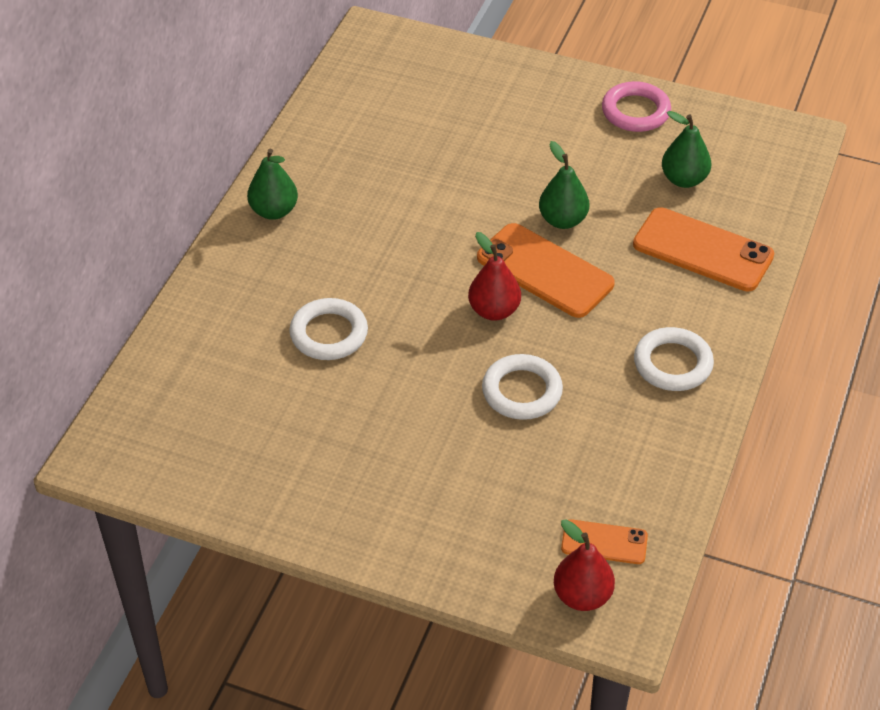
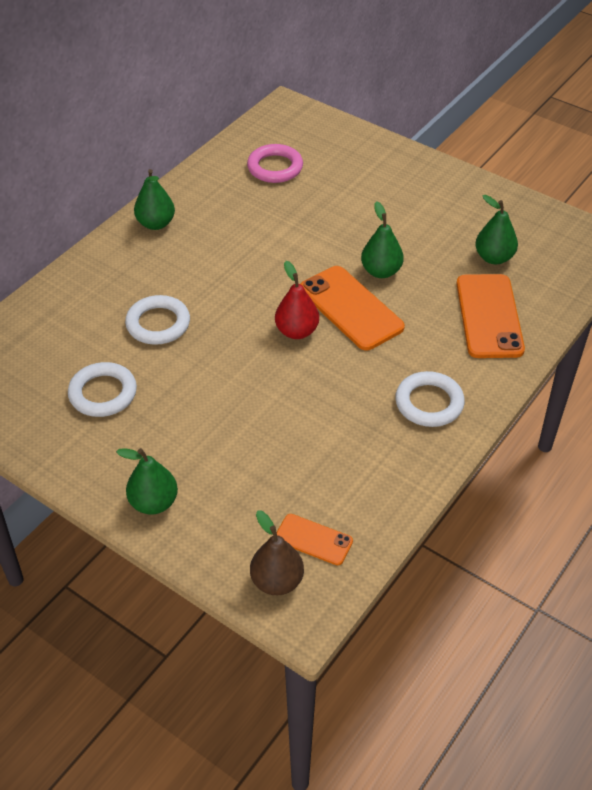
camera: 15 degrees right, 0 degrees up
(411, 541) = (153, 503): none -> green pear
(522, 391) = (294, 400): white ring -> white ring (103, 393)
(582, 596) = (277, 581): red pear -> brown pear
(635, 111) = (473, 198): pink ring -> pink ring (275, 167)
(703, 250) = (489, 316): orange phone -> orange phone turned 45 degrees clockwise

